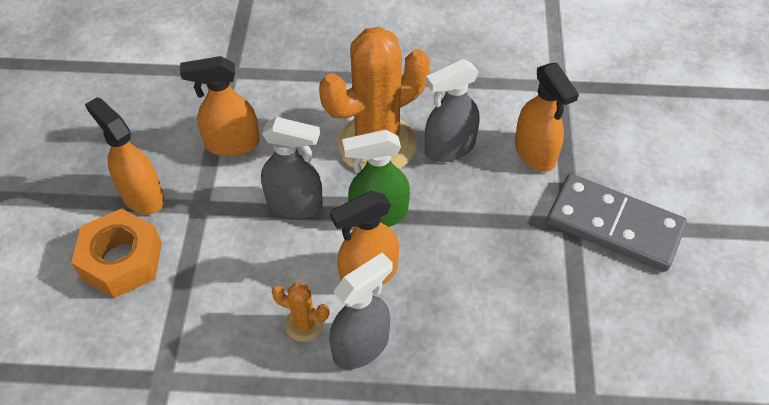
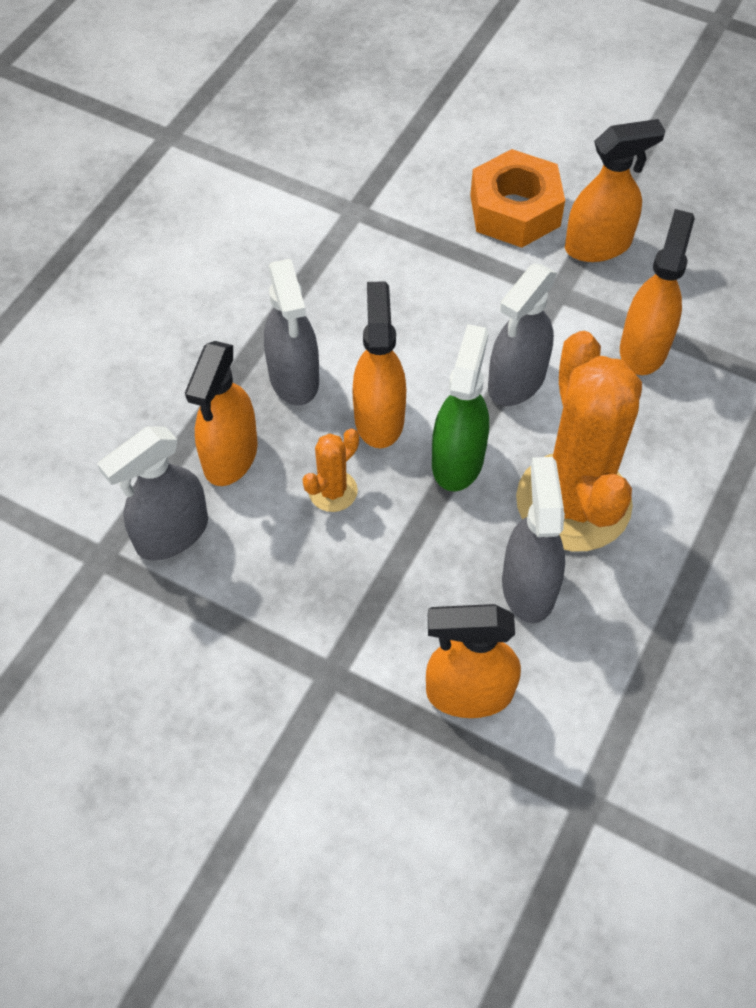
camera: 115 degrees right, 5 degrees up
(304, 324) = (349, 338): orange cactus -> orange cactus (333, 491)
(454, 357) = (230, 456): none -> orange spray bottle
(539, 364) = (171, 533): none -> grey spray bottle
(614, 225) = (299, 727): grey domino -> none

